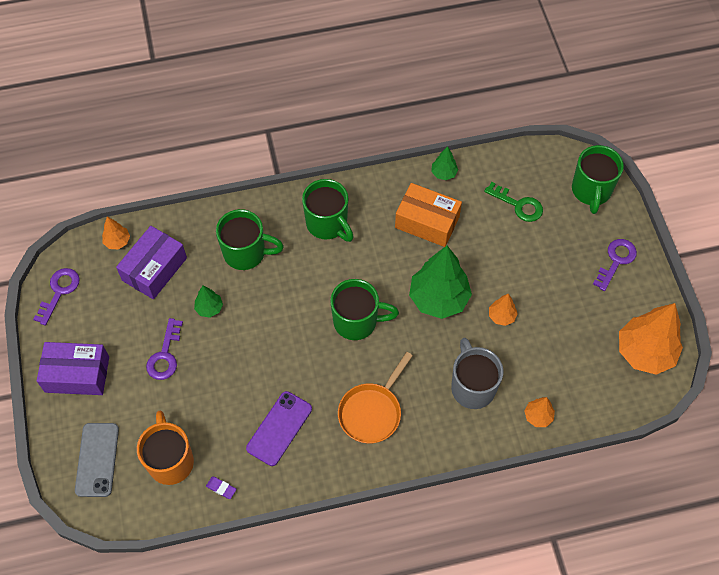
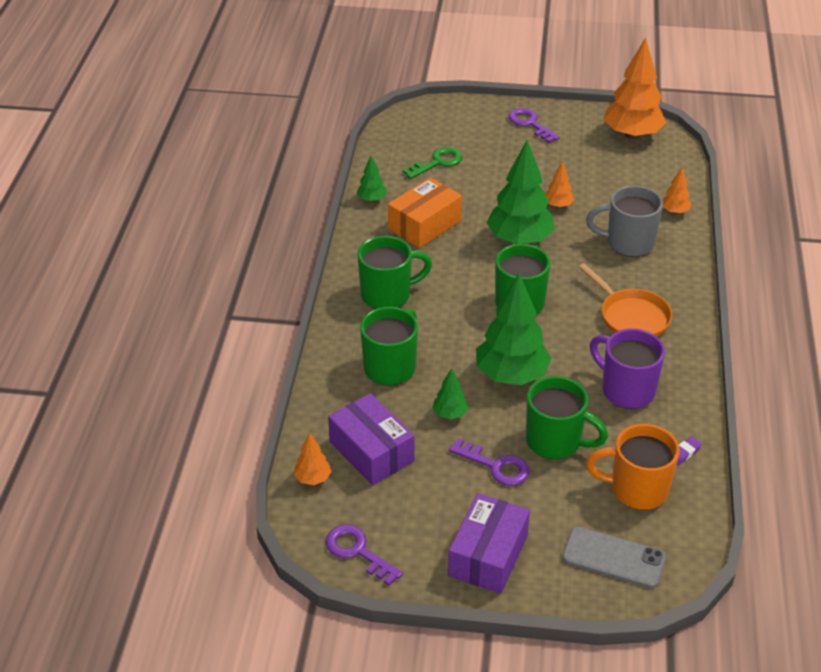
camera: 70 degrees left, 20 degrees down
(266, 339) = (511, 375): none -> green tree
(279, 428) = (626, 390): purple phone -> purple mug
(591, 191) = (447, 117): green mug -> green mug (555, 441)

